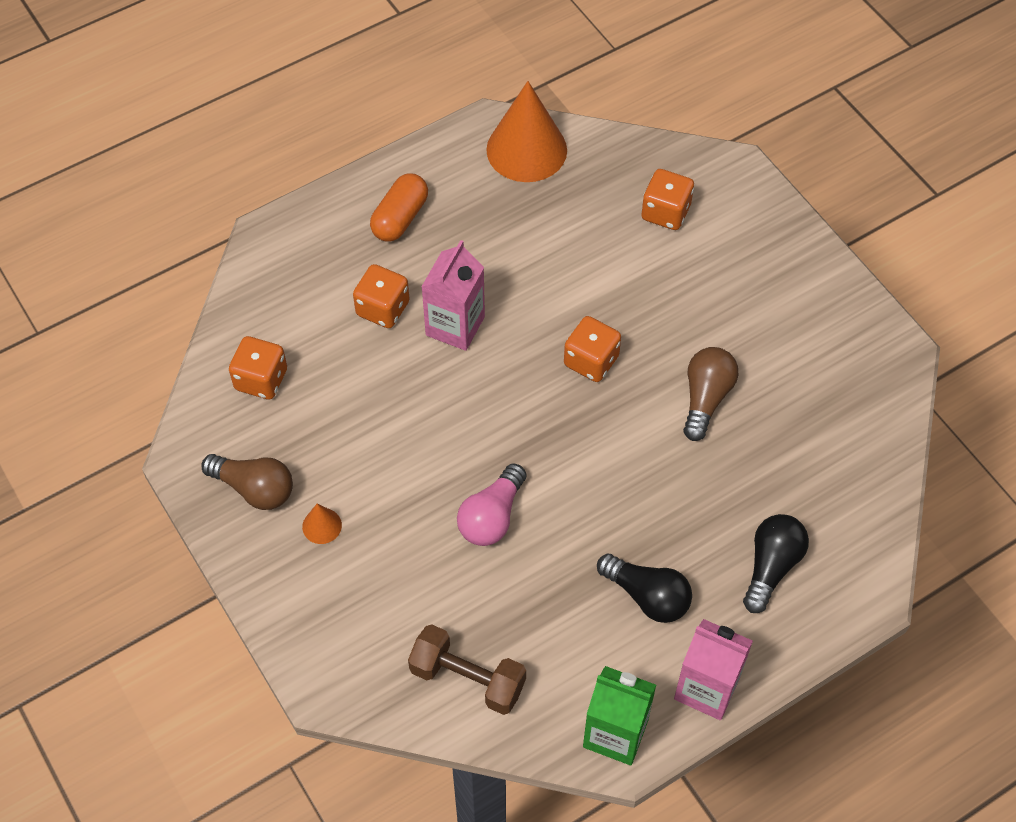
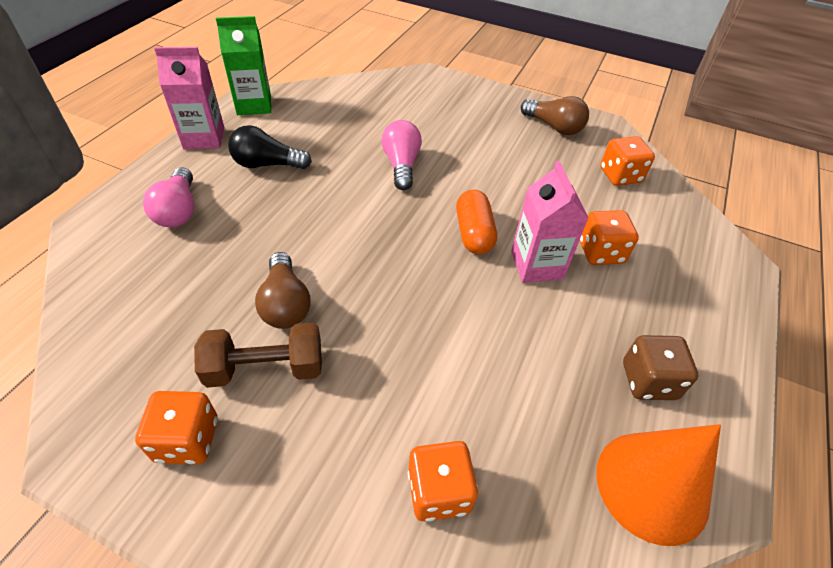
camera: 145 degrees right, 10 degrees down
(254, 489) = (554, 127): brown light bulb -> brown light bulb turned 135 degrees counterclockwise
(322, 526) = (498, 126): orange cone -> none
(400, 218) = (674, 332): orange capsule -> orange capsule (473, 233)
(460, 199) = (648, 381): none -> brown dice
(467, 678) = (355, 98): brown dumbbell -> brown dumbbell (265, 368)
(591, 361) = (406, 289): orange dice -> orange dice (187, 440)
(771, 566) = (178, 210): black light bulb -> pink light bulb

